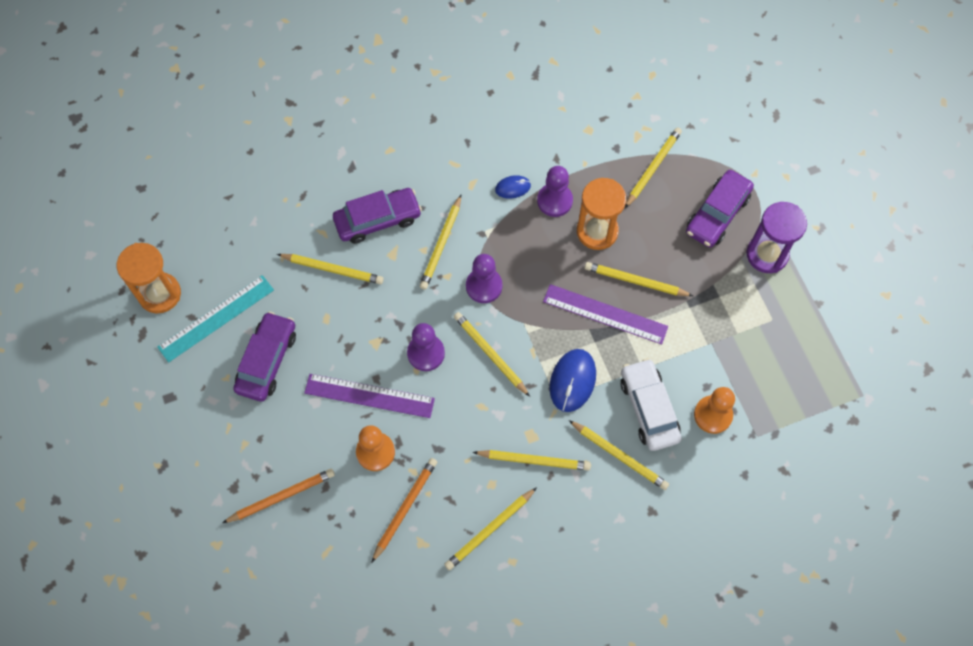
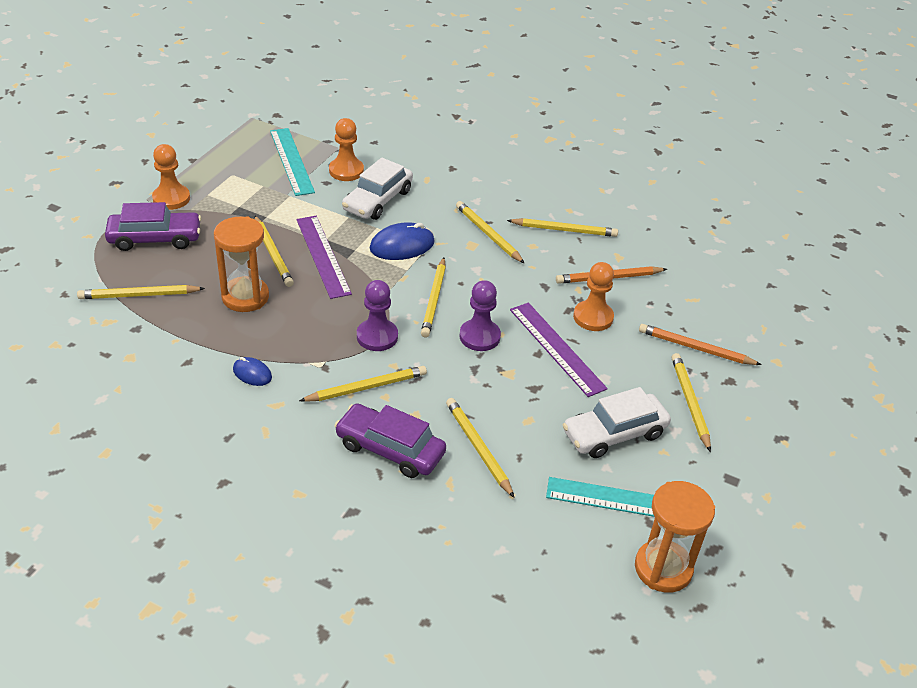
camera: 135 degrees left, 25 degrees down
(267, 361) = (614, 433): purple car -> white car
(554, 201) = (239, 338): purple pawn -> none
(619, 456) = (431, 197): yellow pencil -> yellow pencil (690, 402)
(761, 380) = (291, 161): none -> turquoise ruler
(767, 254) = (171, 198): purple hourglass -> orange pawn

